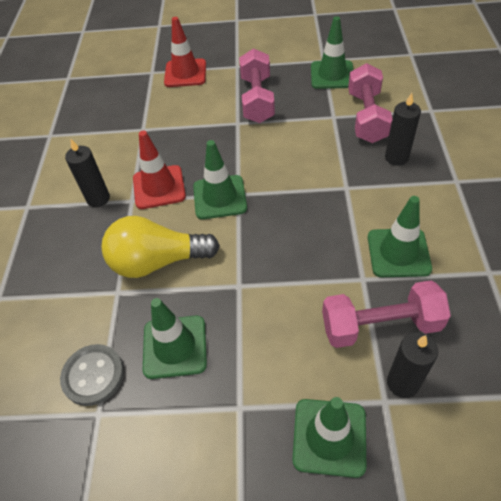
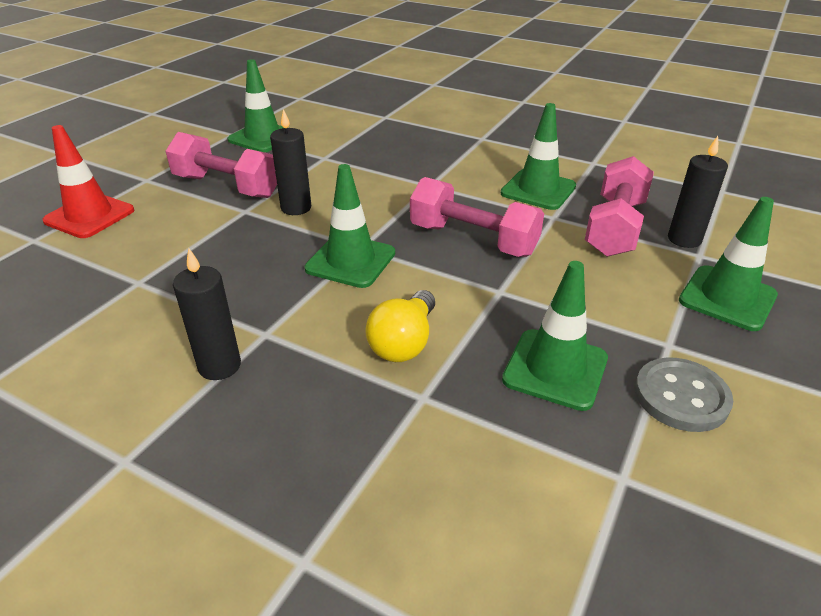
camera: 65 degrees left, 15 degrees down
(93, 375) = (555, 465): grey button -> grey button (681, 397)
(157, 261) = (404, 343): yellow light bulb -> yellow light bulb, size x0.66
(159, 187) = (272, 302): red traffic cone -> none
(366, 117) = (350, 143): pink dumbbell -> pink dumbbell (473, 240)
(396, 157) = (422, 150): black candle -> black candle (296, 208)

